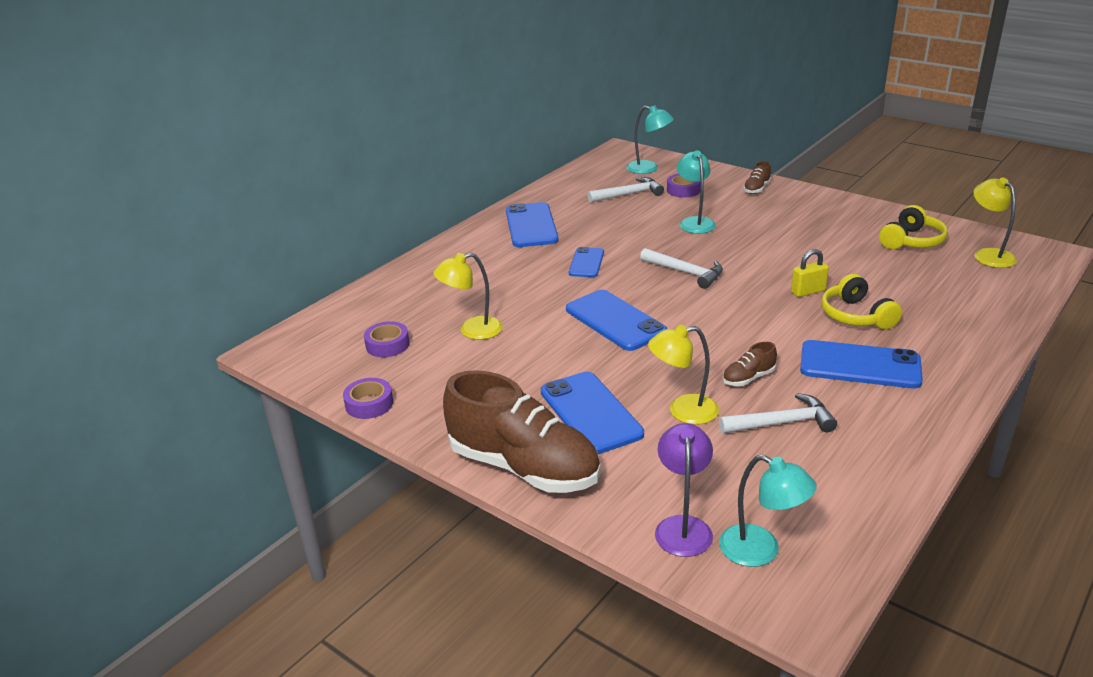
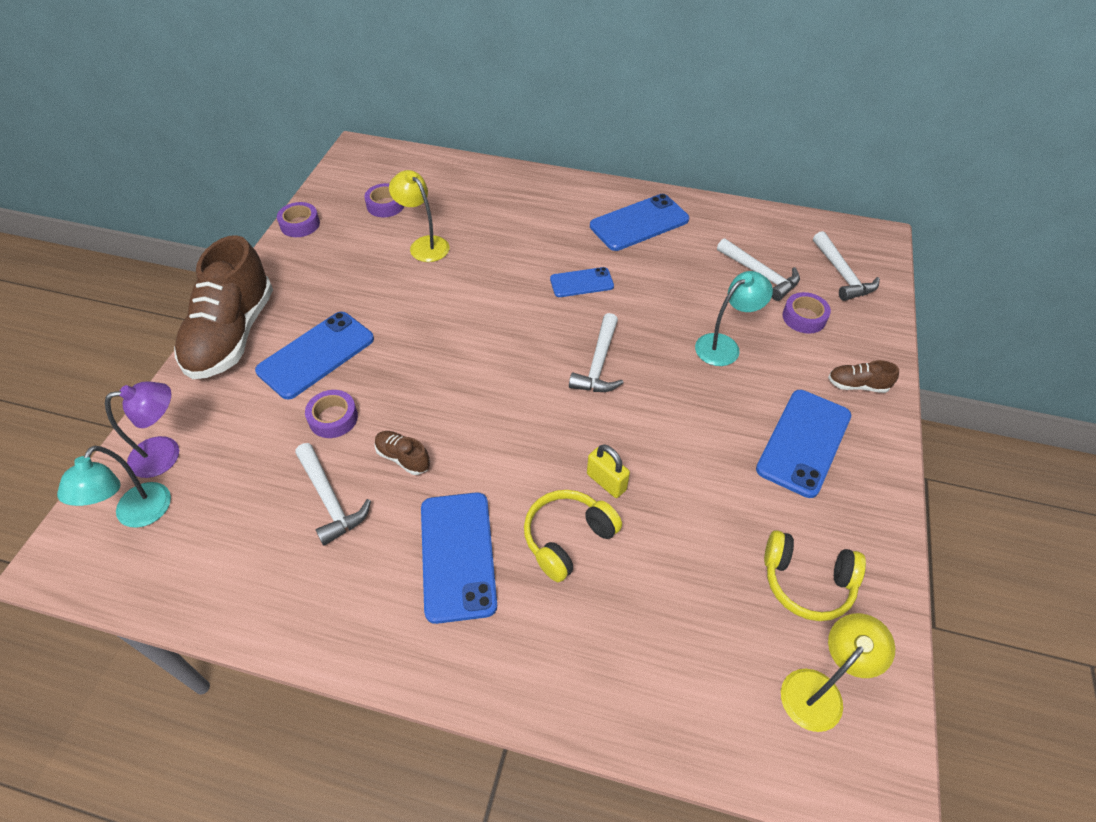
camera: 65 degrees right, 20 degrees up
(615, 321) = (476, 332): blue phone -> blue phone (803, 442)
(649, 168) = (842, 274): turquoise lamp -> white hammer
(683, 411) = (333, 418): yellow lamp -> purple tape

